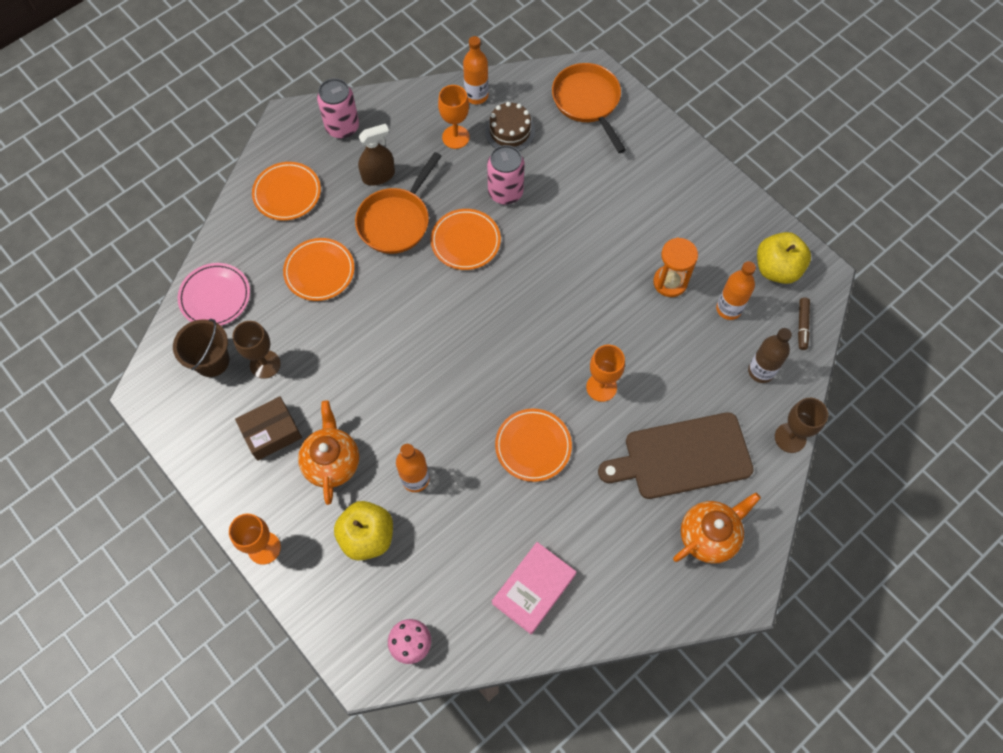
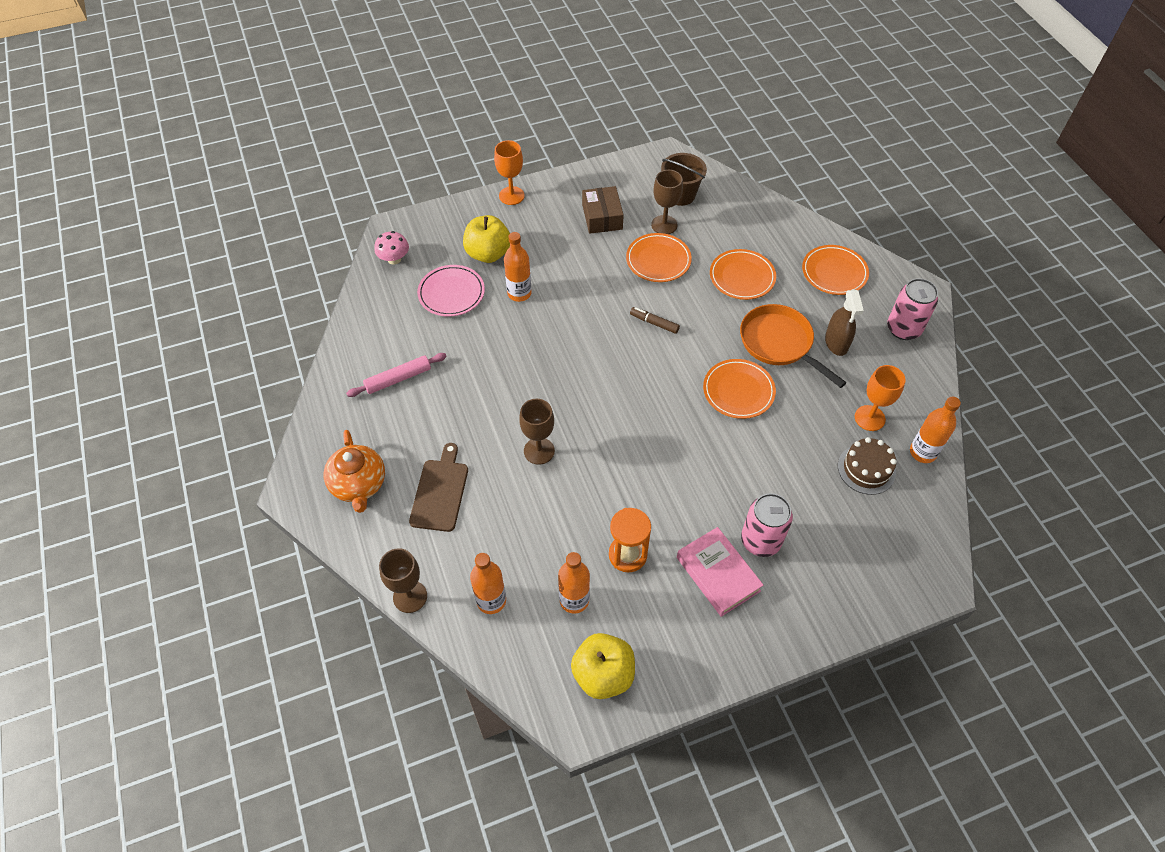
camera: 110 degrees right, 10 degrees down
(215, 297) = (740, 207): pink plate -> pink plate (451, 293)
(332, 462) = (559, 246): orange teapot -> none
(505, 192) = (787, 441): pink can -> pink can (760, 540)
(533, 446) = (508, 380): orange plate -> orange plate (658, 260)
(533, 589) = (389, 343): pink book -> pink book (718, 574)
(575, 556) = (398, 379): none -> pink rolling pin
(588, 102) = (892, 560): orange pan -> none
(601, 387) = (539, 451): orange goblet -> brown goblet
(682, 457) = (440, 492): brown cutting board -> brown cutting board, size x0.65
(761, 371) = (491, 600): brown bottle -> orange bottle
(802, 326) = (524, 669): brown marker -> brown marker (654, 323)

